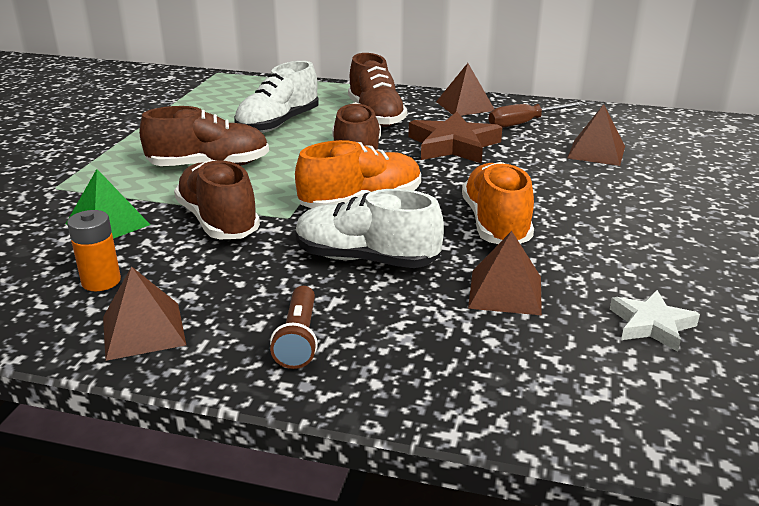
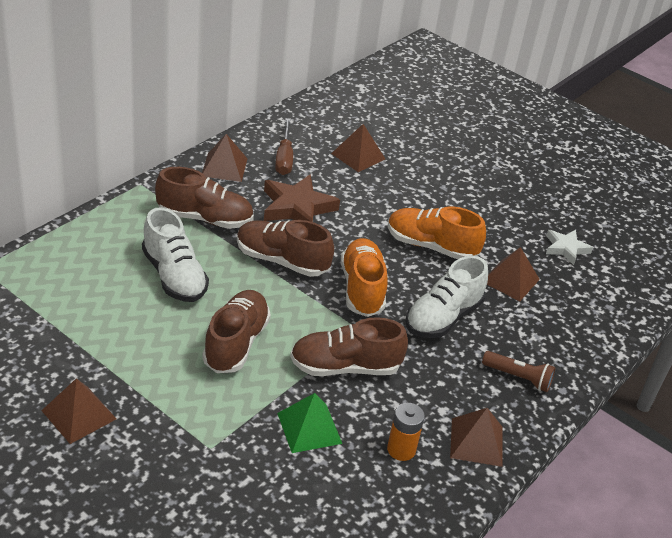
camera: 70 degrees left, 10 degrees up
(70, 134) = (79, 414): none -> brown pyramid

